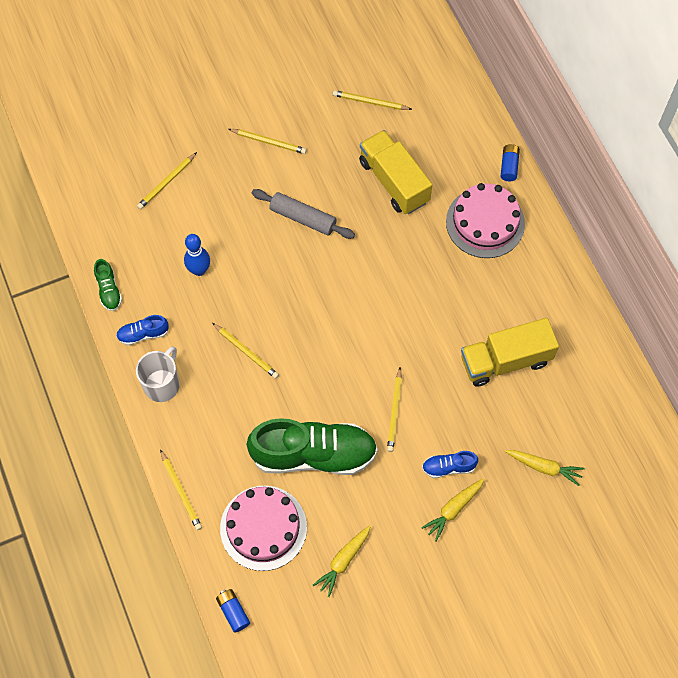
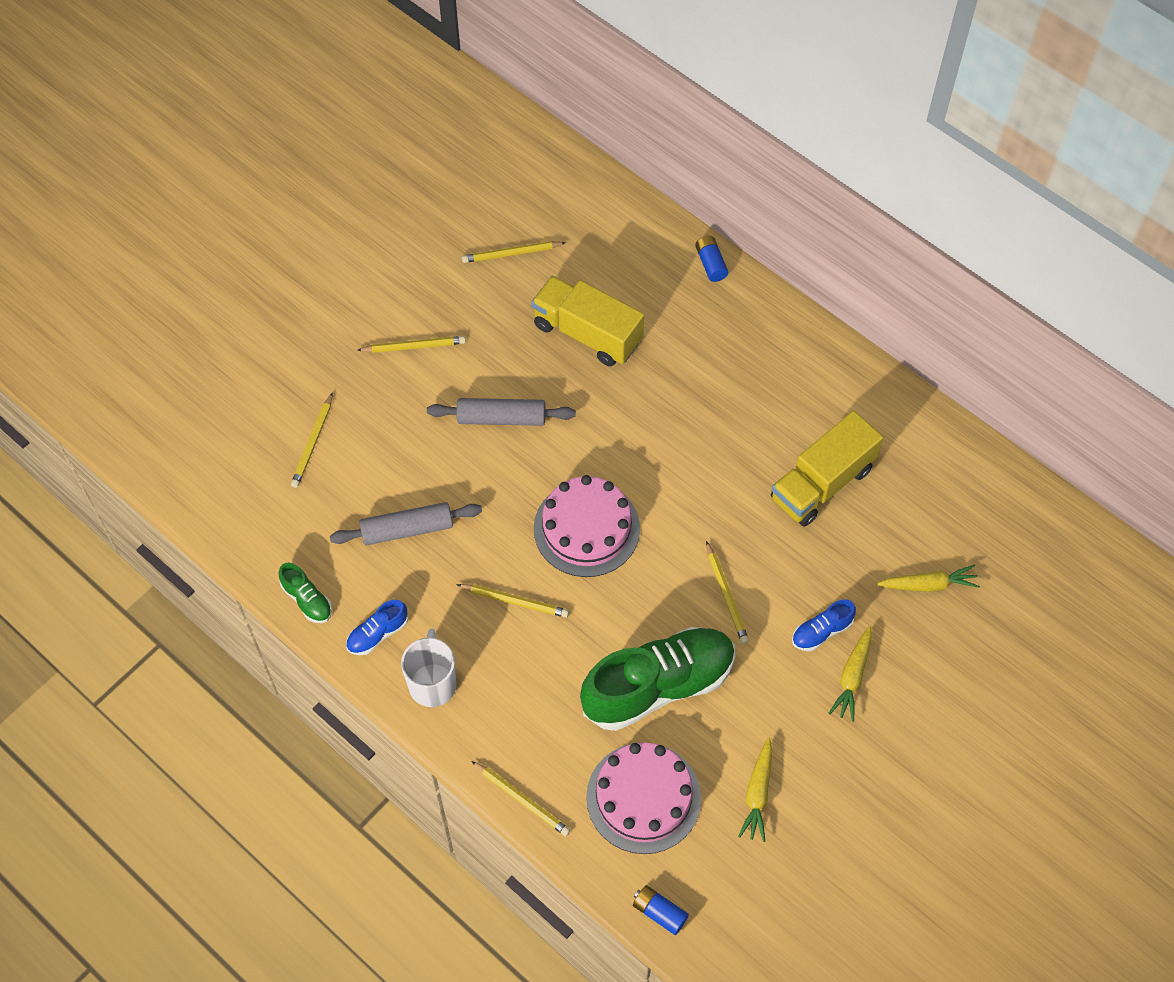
camera: 25 degrees left, 5 degrees down
(199, 270) = (407, 529): blue bowling pin -> grey rolling pin
(485, 222) = (717, 338): pink cake -> pink cake (586, 528)

